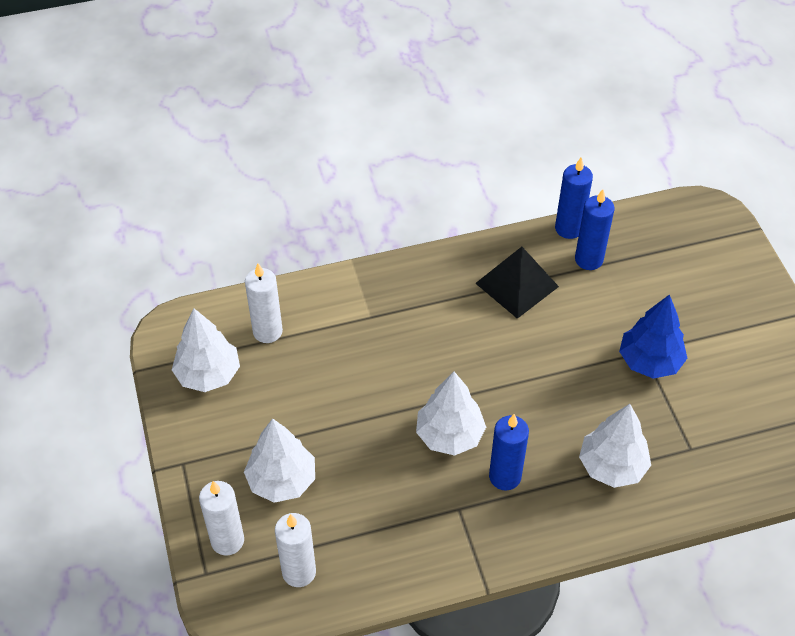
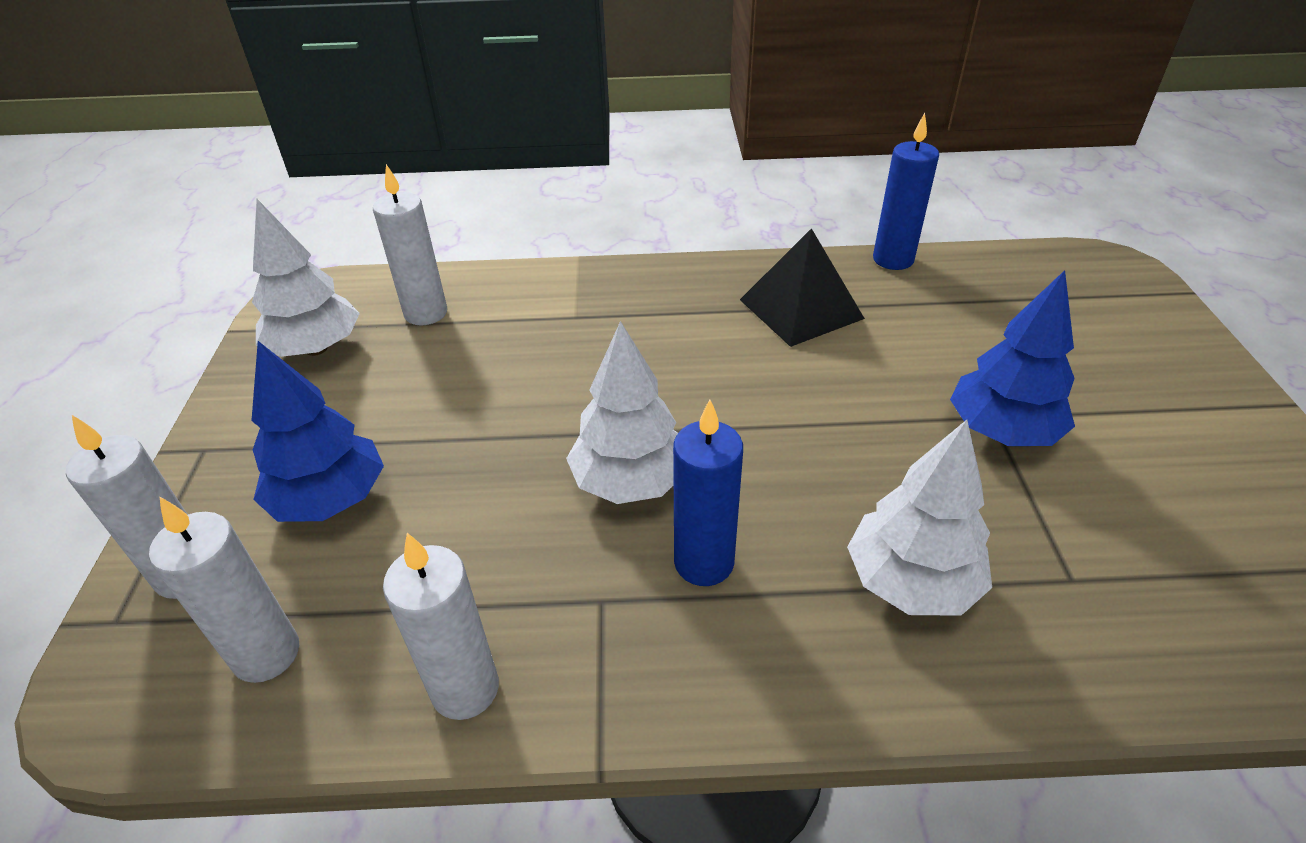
camera: 15 degrees right, 10 degrees down
(282, 480) = (330, 499): white tree -> blue tree
(408, 567) = (465, 689): none -> white candle
(588, 259) = (917, 295): blue candle -> none

